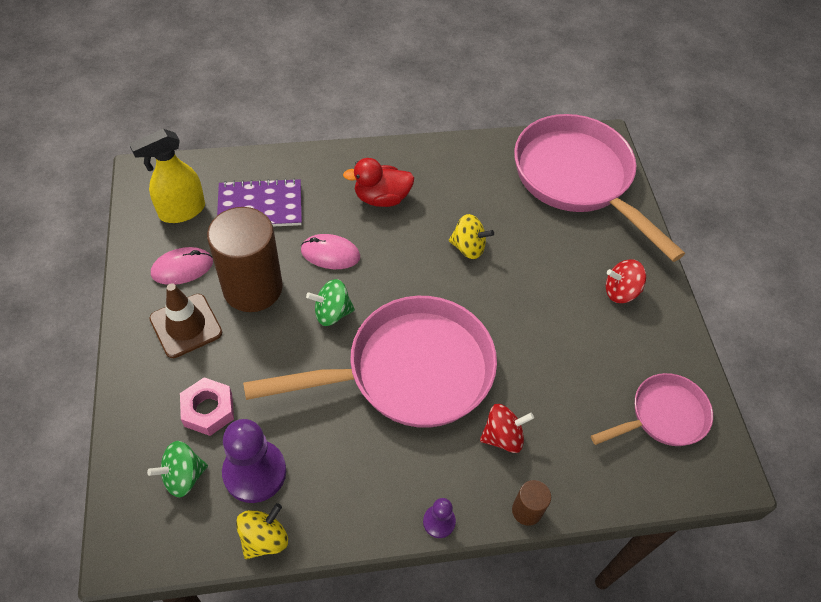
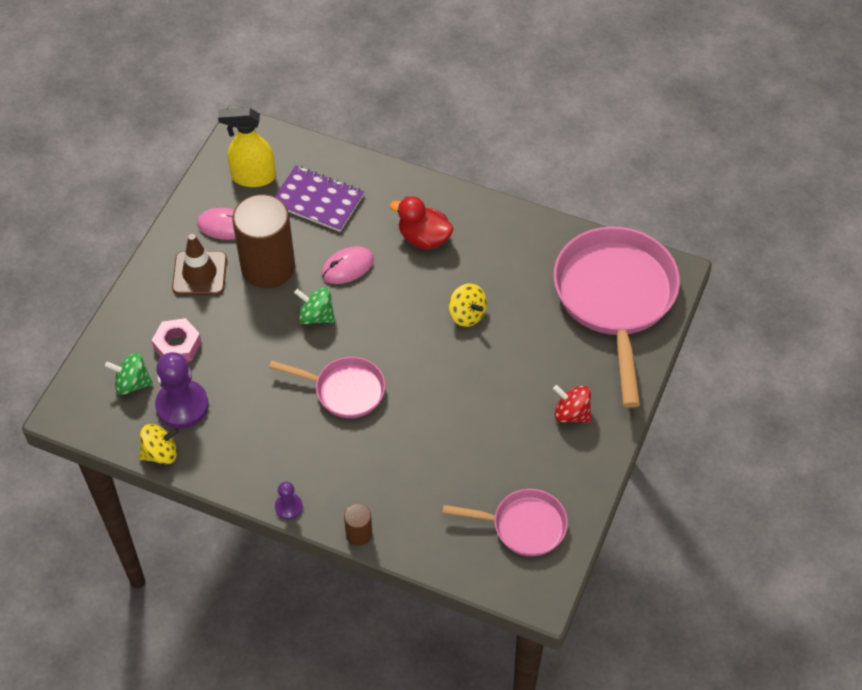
camera: 35 degrees right, 0 degrees up
(330, 254) = (347, 267): pink mouse -> pink mouse turned 75 degrees counterclockwise
(409, 371) = (345, 390): pink pan -> pink pan, size x0.53
(502, 436) = (381, 474): red spinning top -> none

